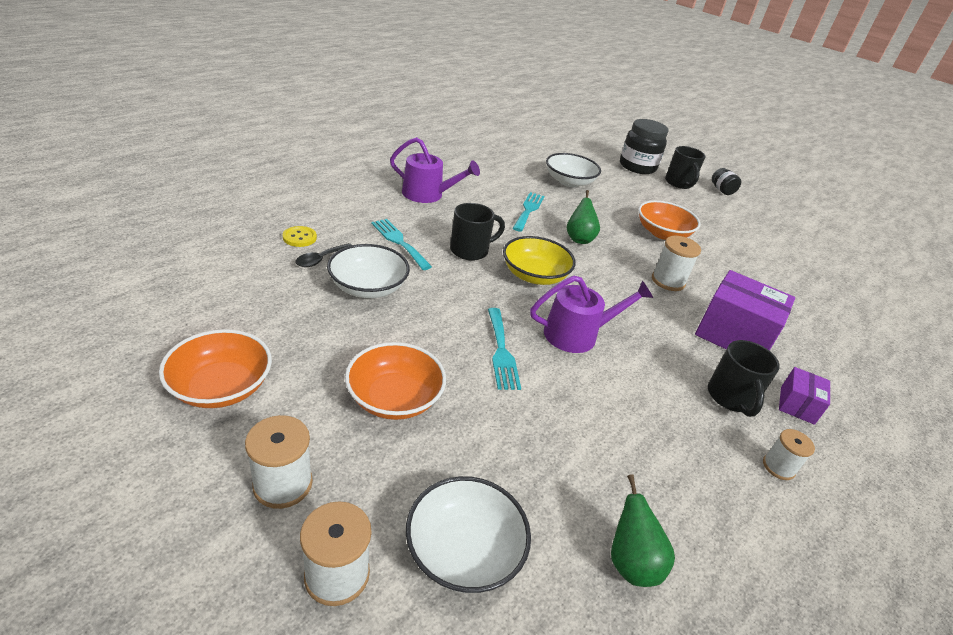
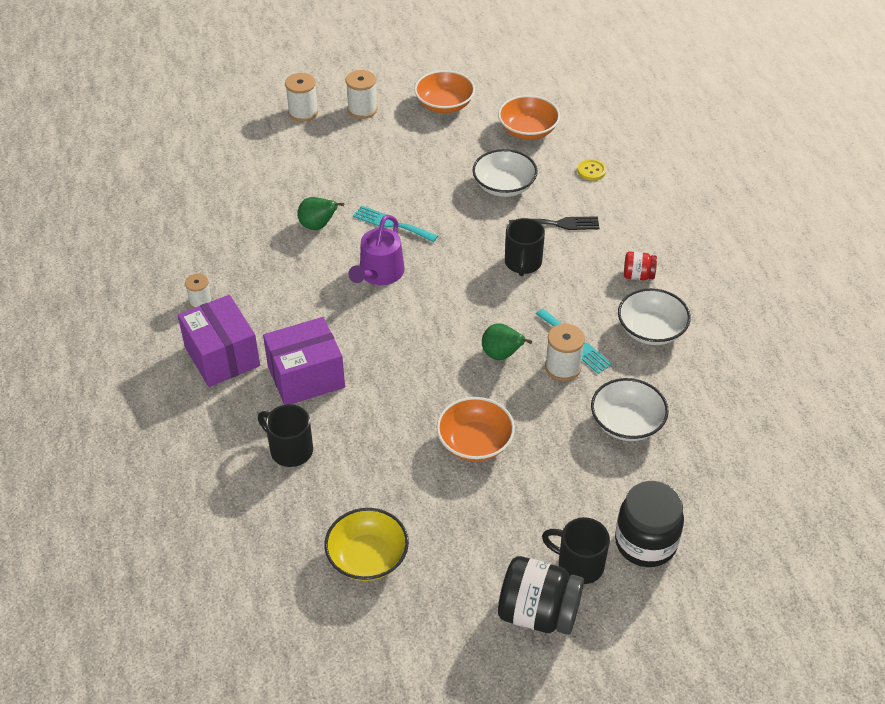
camera: 130 degrees right, 10 degrees up
(320, 259) = (554, 173): black spoon -> none
(394, 398) = (388, 162): orange bowl -> orange bowl (528, 130)
(399, 242) = (558, 224): turquoise fork -> black fork
(427, 194) = (638, 275): purple watering can -> red jar
(464, 550) = (278, 150): white bowl -> white bowl (651, 330)
(534, 275) = (464, 288): yellow bowl -> yellow bowl (367, 557)
(630, 562) = (221, 200): green pear -> green pear (318, 226)
(668, 281) = (398, 383): white spool -> white spool (563, 367)
(722, 190) = (538, 613): black jar -> black jar, size x1.94
(731, 398) = (260, 321): black mug -> black mug (290, 450)
(797, 405) = (222, 356): purple box -> purple box, size x1.92

